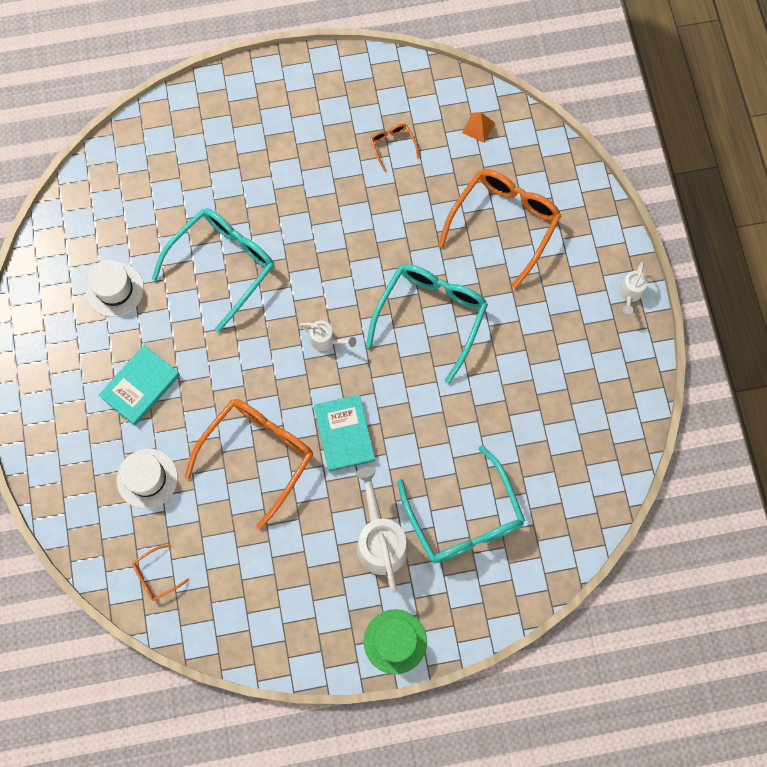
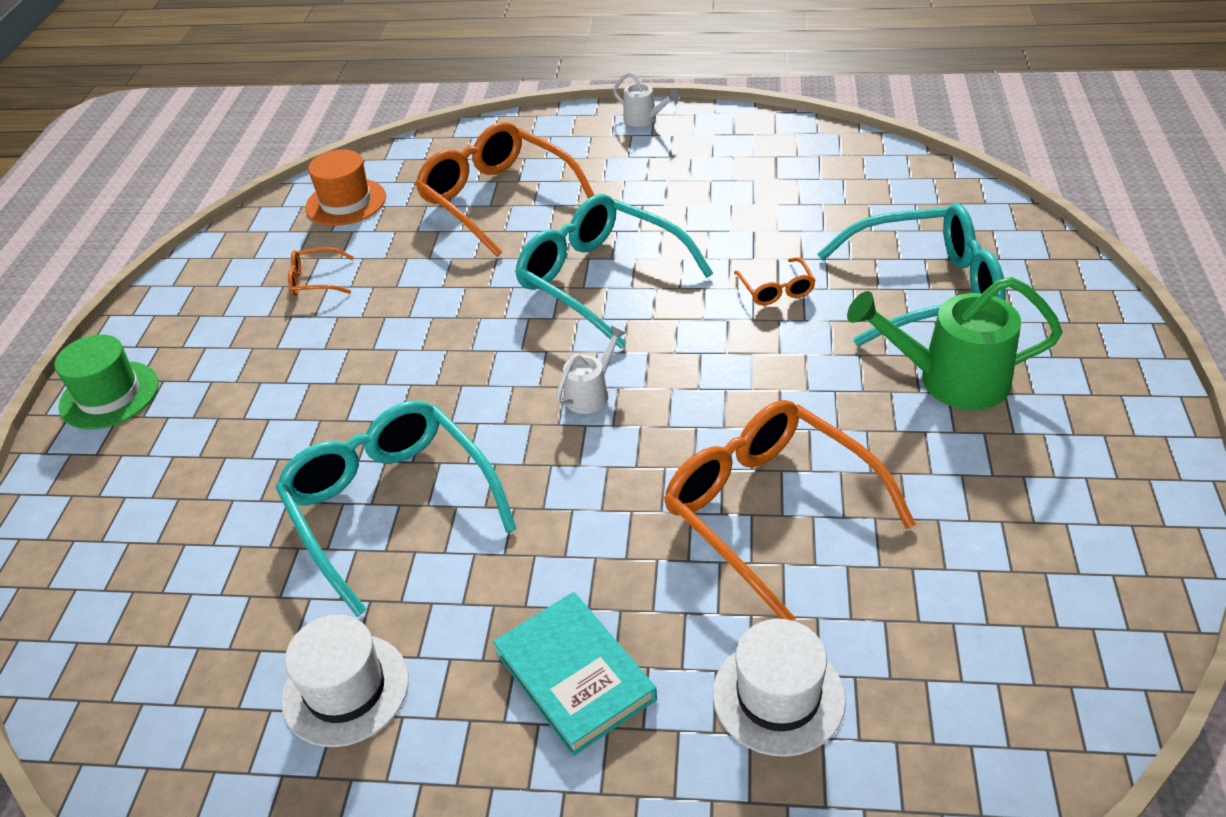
camera: 70 degrees left, 30 degrees down
(156, 576) = (996, 714): orange glasses -> orange glasses (776, 290)
(344, 434) = (760, 395): turquoise book -> none
(380, 539) = (949, 380): white watering can -> green watering can
(395, 641) = (1126, 387): green hat -> green hat (109, 395)
(478, 127) = (346, 202): orange pyramid -> orange hat

